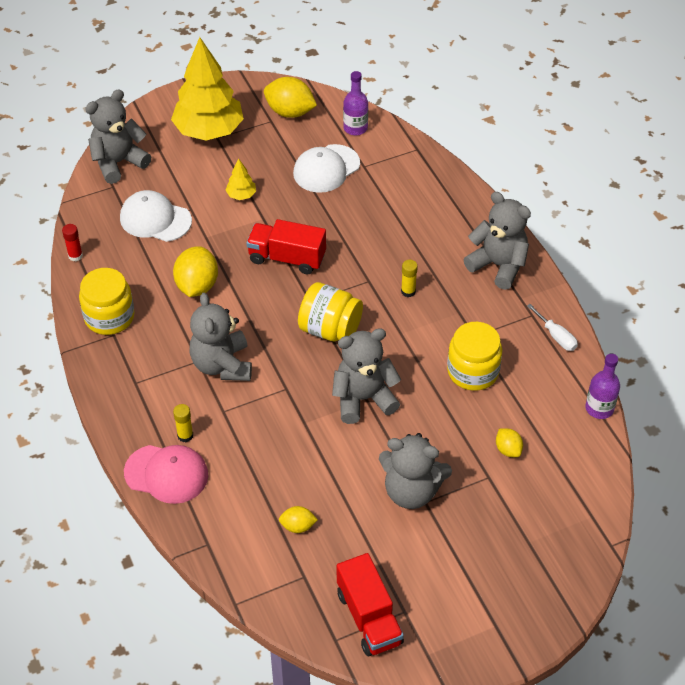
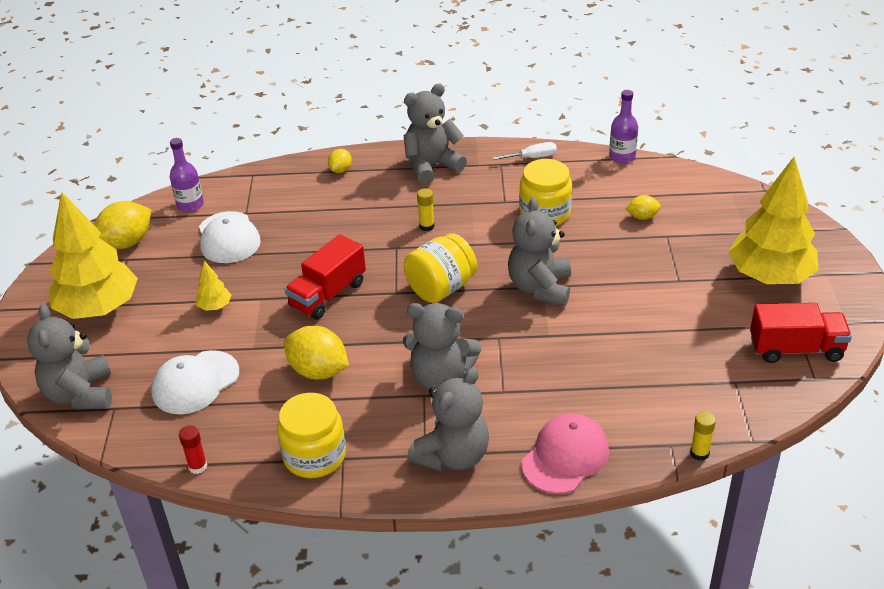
camera: 65 degrees left, 10 degrees down
(185, 435) = (520, 429): yellow glue stick -> yellow glue stick (699, 453)
(298, 526) = (674, 371): yellow lemon -> yellow lemon (340, 170)
(411, 491) = (663, 285): grey teddy bear -> grey teddy bear (453, 456)
(468, 576) = (769, 276): none -> yellow tree

